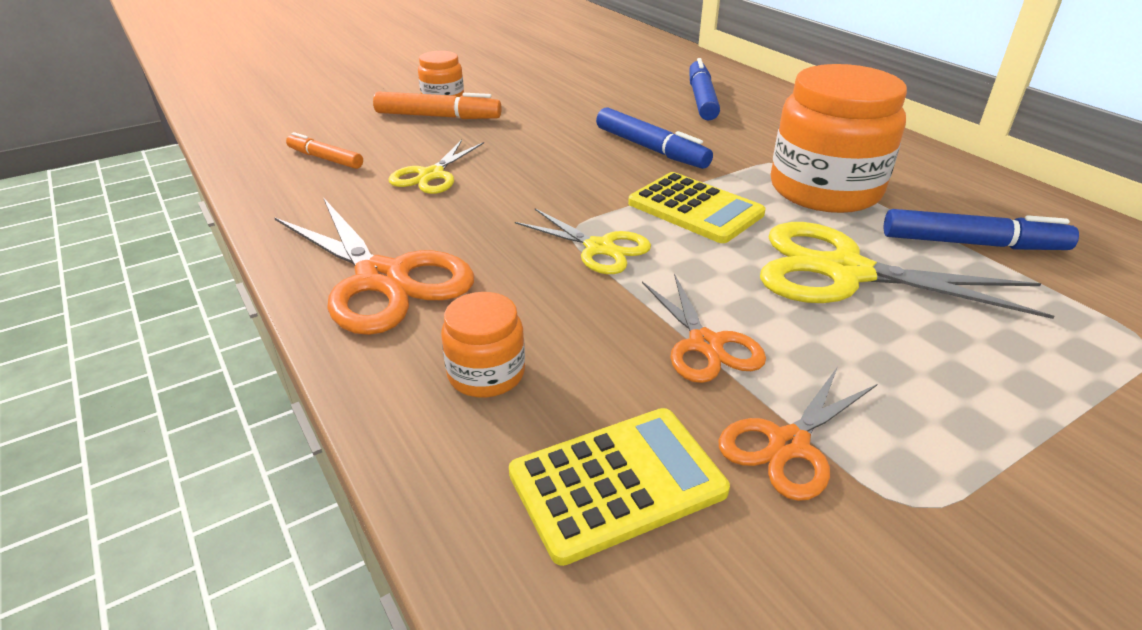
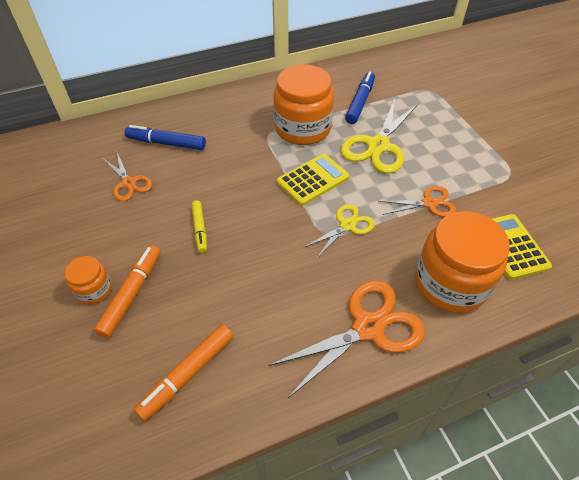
camera: 80 degrees left, 15 degrees up
(325, 158) = (187, 374): orange marker -> orange marker, size x1.52
(431, 175) = (238, 300): yellow scissors -> none
(486, 373) = (450, 283): orange jar -> orange jar, size x2.04
(549, 138) = (200, 229): none -> yellow marker
(650, 149) = (234, 182): blue marker -> none
(788, 445) = (486, 195): orange scissors -> orange scissors (128, 183)

